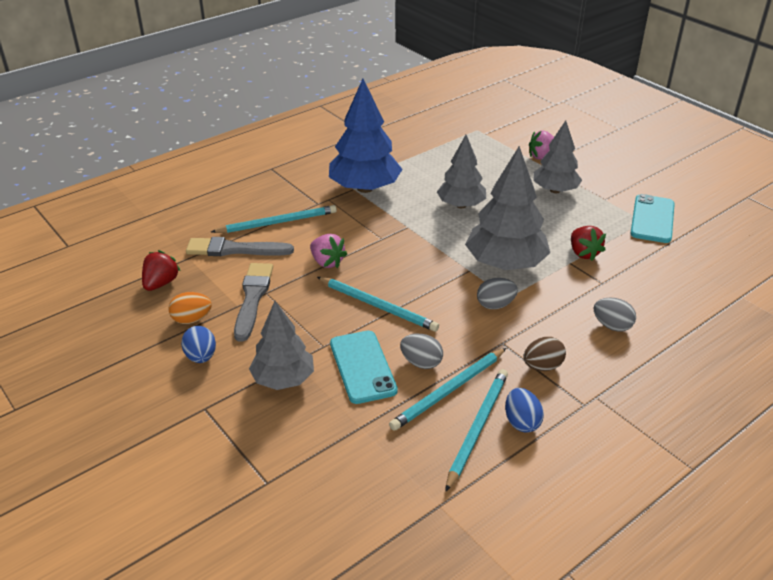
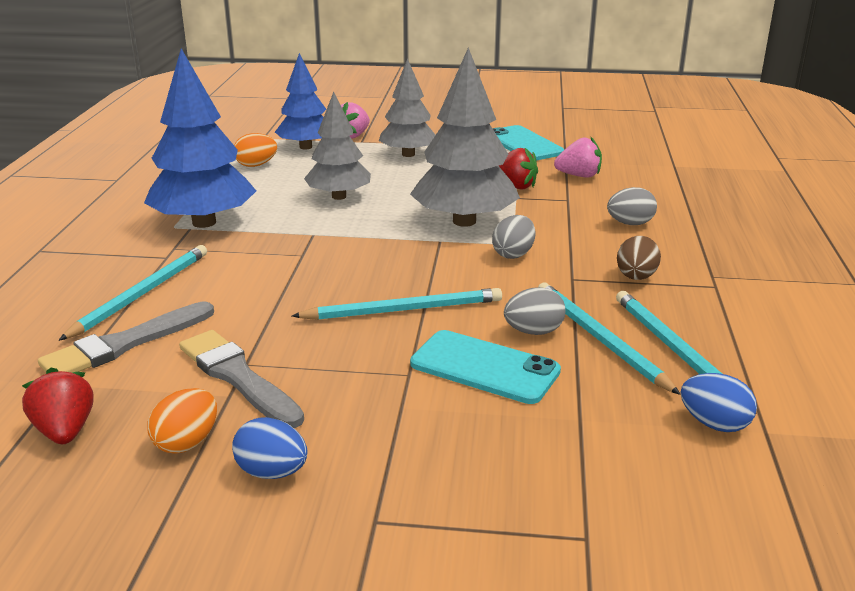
camera: 45 degrees left, 10 degrees down
(283, 379) = (420, 430): grey tree -> none
(327, 262) = (274, 301): pink strawberry -> pink strawberry (579, 176)
(448, 391) = (599, 339): turquoise pencil -> turquoise pencil turned 150 degrees clockwise
(449, 156) = (256, 165): none -> orange egg
(499, 153) = (305, 147): none -> blue tree
(521, 422) = (699, 325): blue egg -> blue egg (714, 424)

